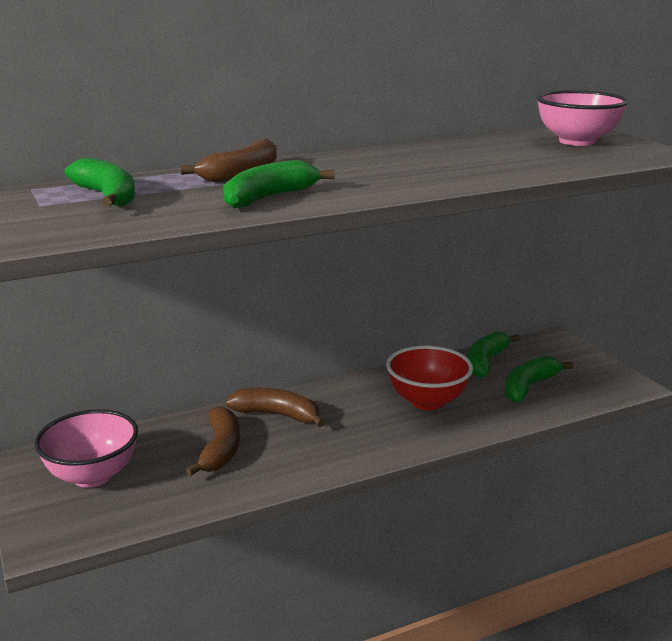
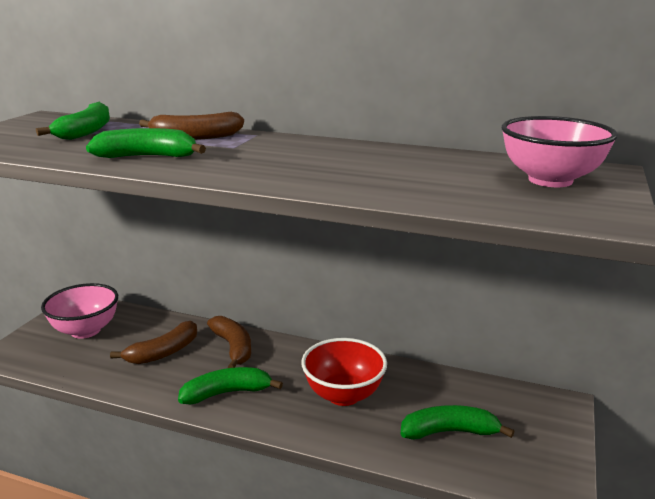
camera: 45 degrees right, 0 degrees up
(486, 362) = (452, 389): green banana -> green banana (227, 393)

